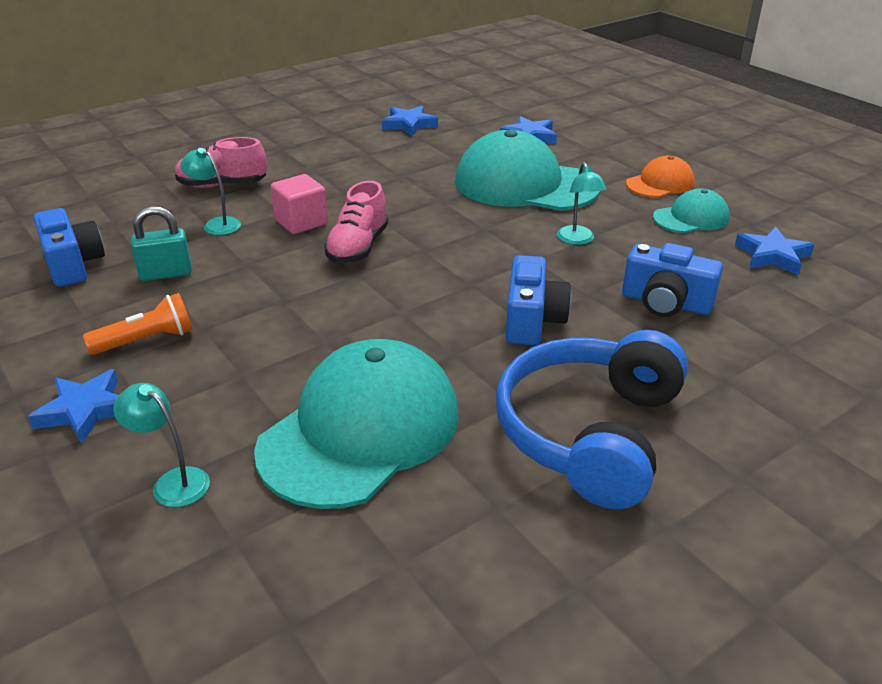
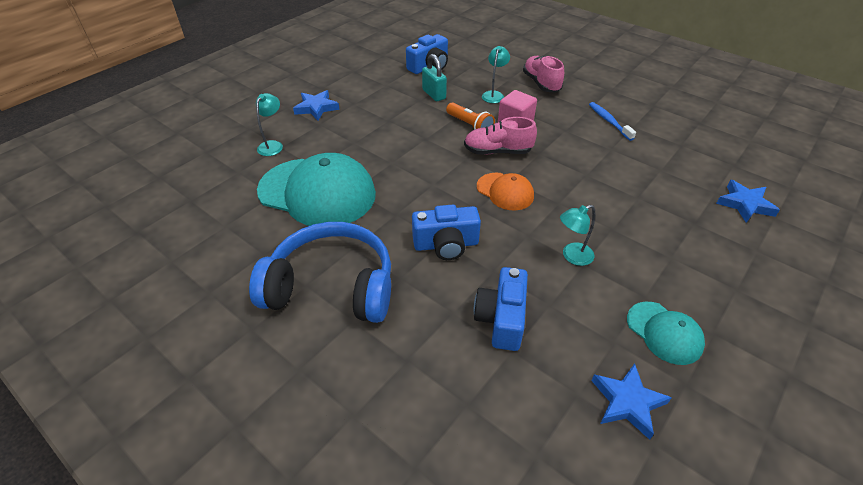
camera: 75 degrees right, 10 degrees up
(147, 340) = (373, 107): orange flashlight -> orange flashlight (470, 126)
(346, 163) = (609, 121): none -> blue toothbrush
(409, 124) = (701, 135): blue star -> none
(525, 184) = (647, 214): turquoise cap -> none
(660, 183) = (722, 305): orange cap -> orange cap (505, 191)

